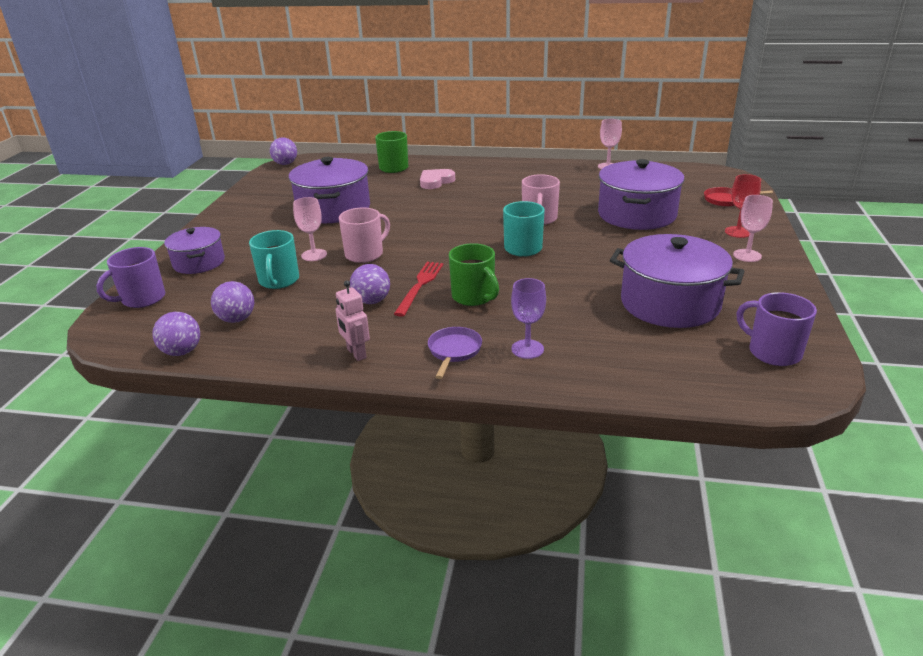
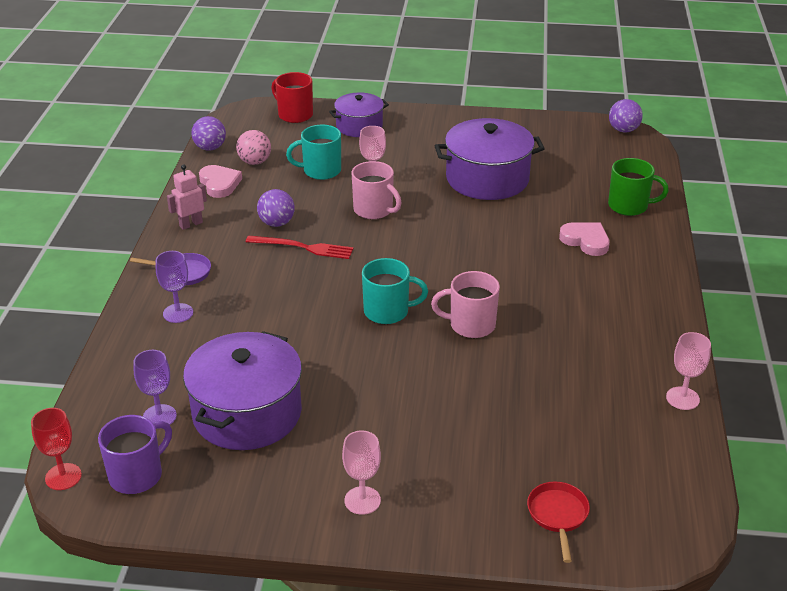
camera: 85 degrees right, 5 degrees up
(142, 299) = (294, 115): purple mug -> red mug
(237, 319) = (255, 162): purple ball -> pink ball
(274, 340) = (219, 184): none -> pink heart
(474, 297) = (278, 280): green mug -> none
(637, 214) = (492, 412): purple pot -> none
(690, 347) = (159, 416): none -> purple goblet
(737, 232) = (437, 505): red goblet -> red goblet (63, 477)

